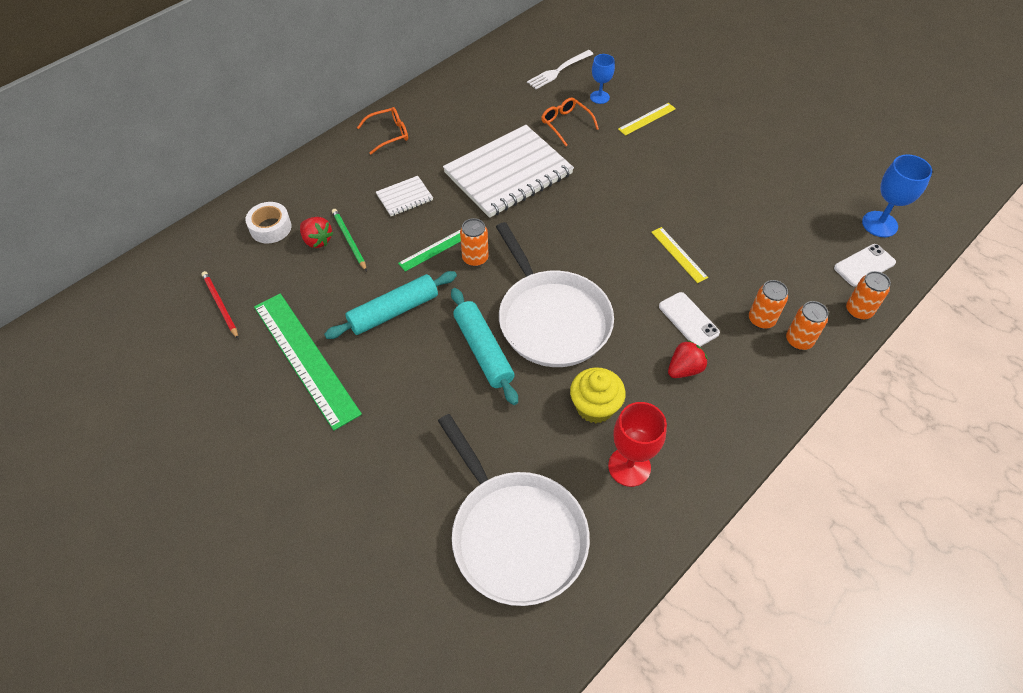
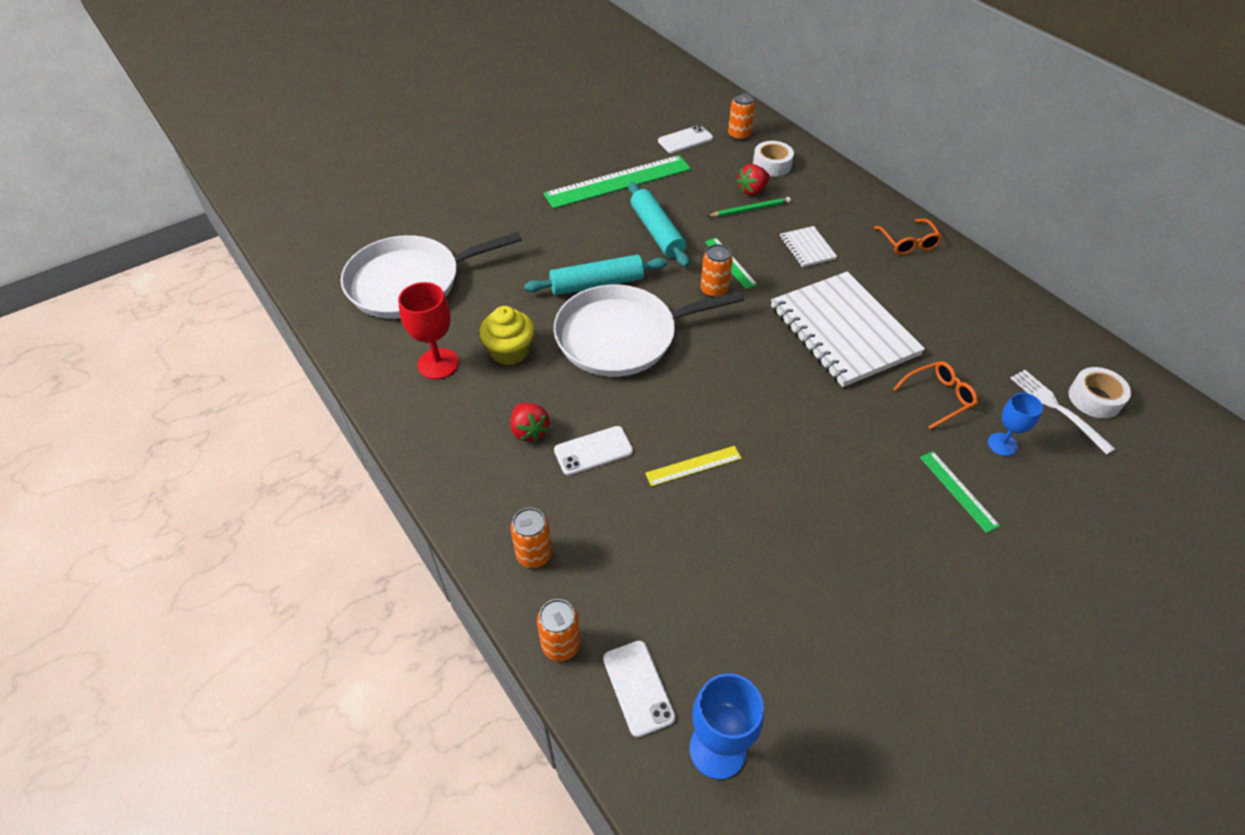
camera: 100 degrees right, 5 degrees down
(220, 305) = (685, 140): red pencil -> white phone
(544, 54) = (1094, 398): none -> white tape
(647, 119) = (958, 491): yellow ruler -> green ruler
(761, 320) = (575, 524): orange can -> orange can (739, 135)

